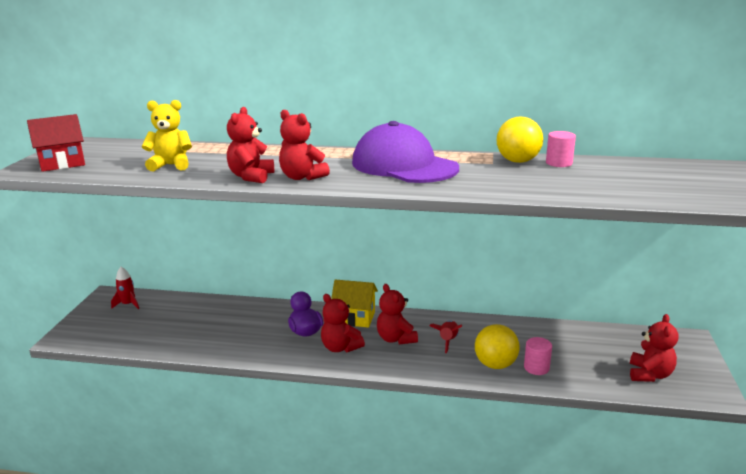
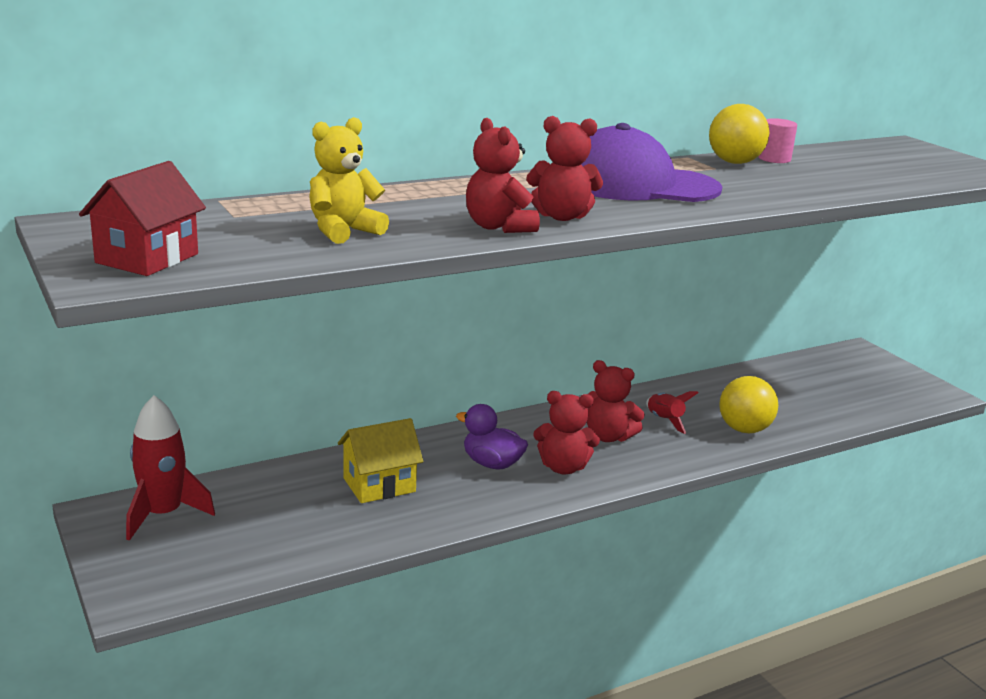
camera: 40 degrees left, 0 degrees up
(128, 304) = (163, 514): red rocket -> red rocket, size x1.67
(355, 318) = (525, 428): yellow house -> yellow house (379, 485)
(536, 368) = (783, 419): pink cylinder -> none
(649, 374) = (876, 393): red teddy bear -> none

